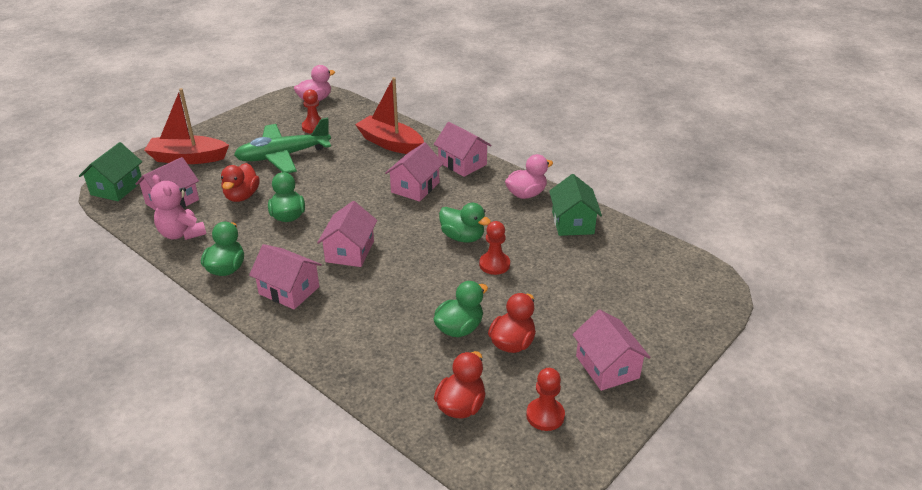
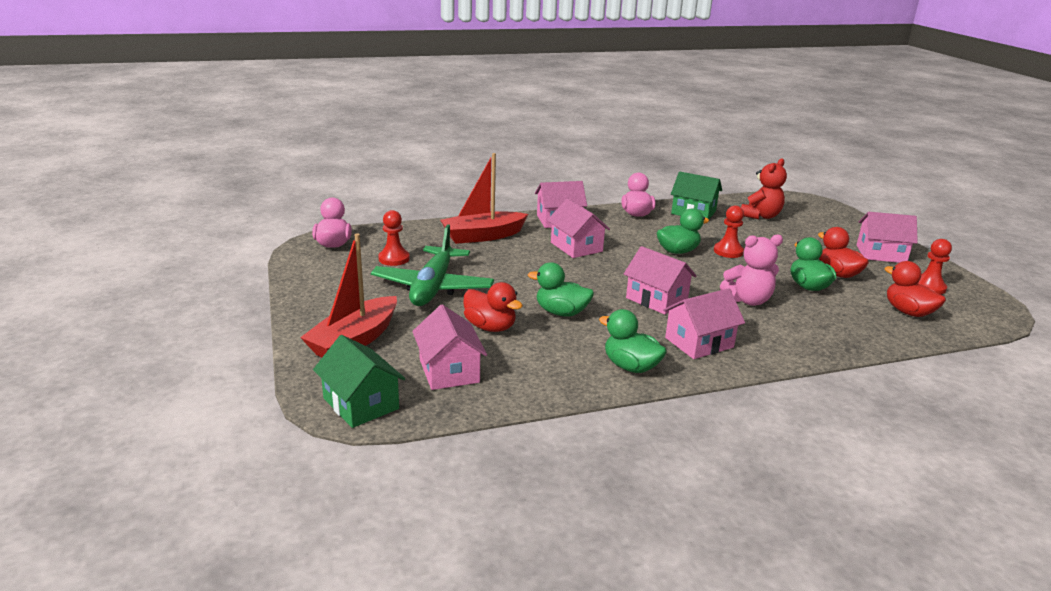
camera: 60 degrees left, 10 degrees down
(181, 234) = (531, 379): pink teddy bear -> pink teddy bear (748, 300)
(618, 264) = (760, 216): none -> red teddy bear

